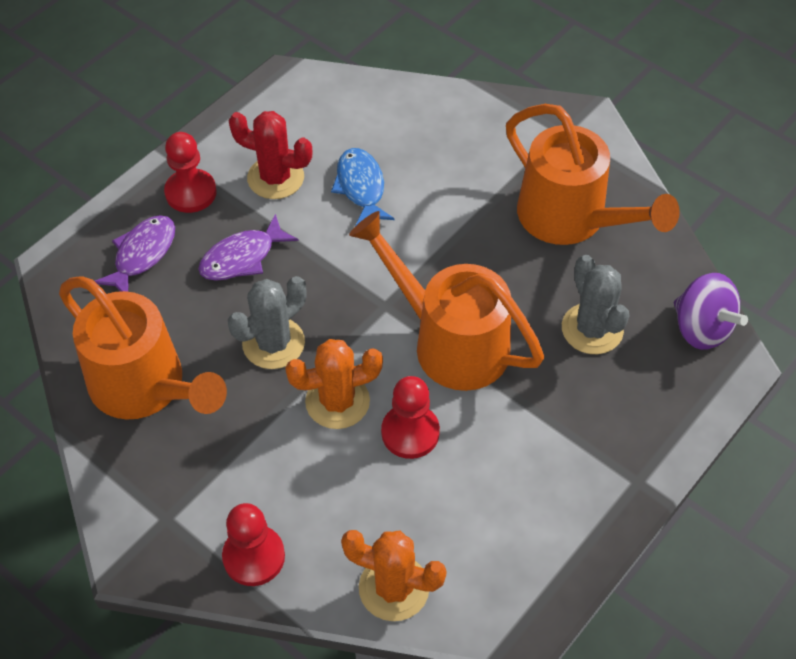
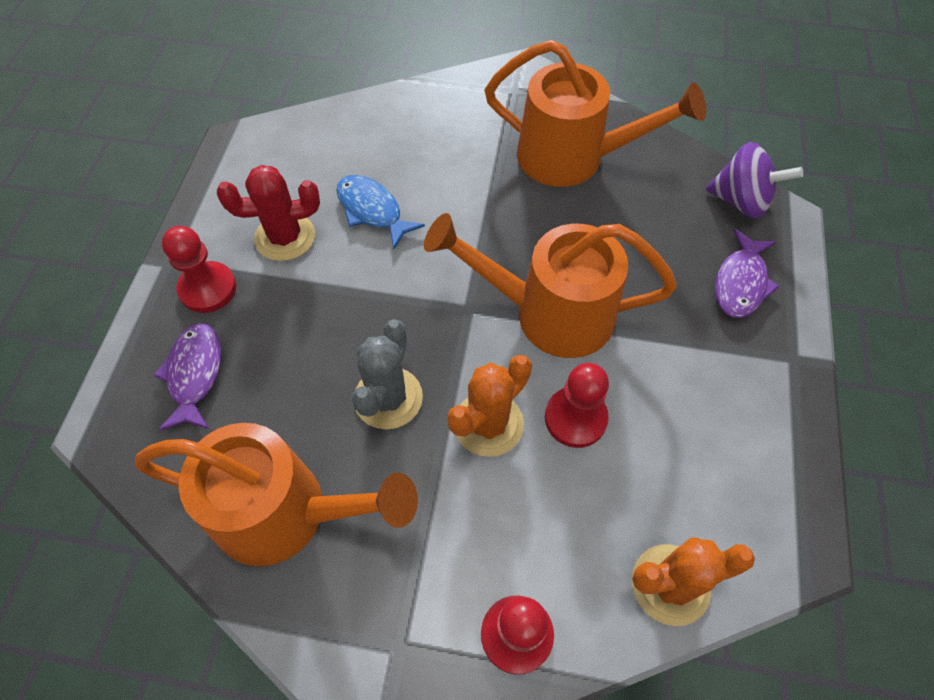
camera: 30 degrees left, 5 degrees up
(242, 257) = (301, 328): purple fish -> purple fish (740, 283)
(592, 329) = (658, 243): grey cactus -> none

